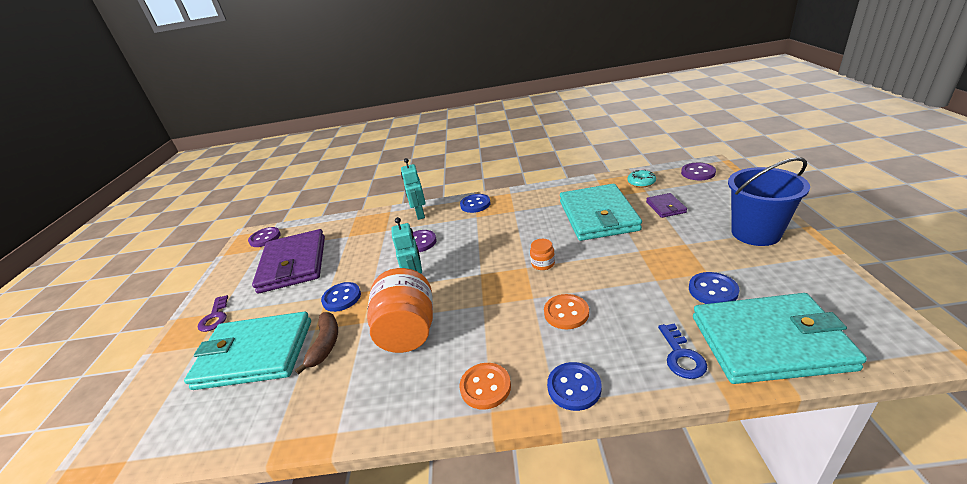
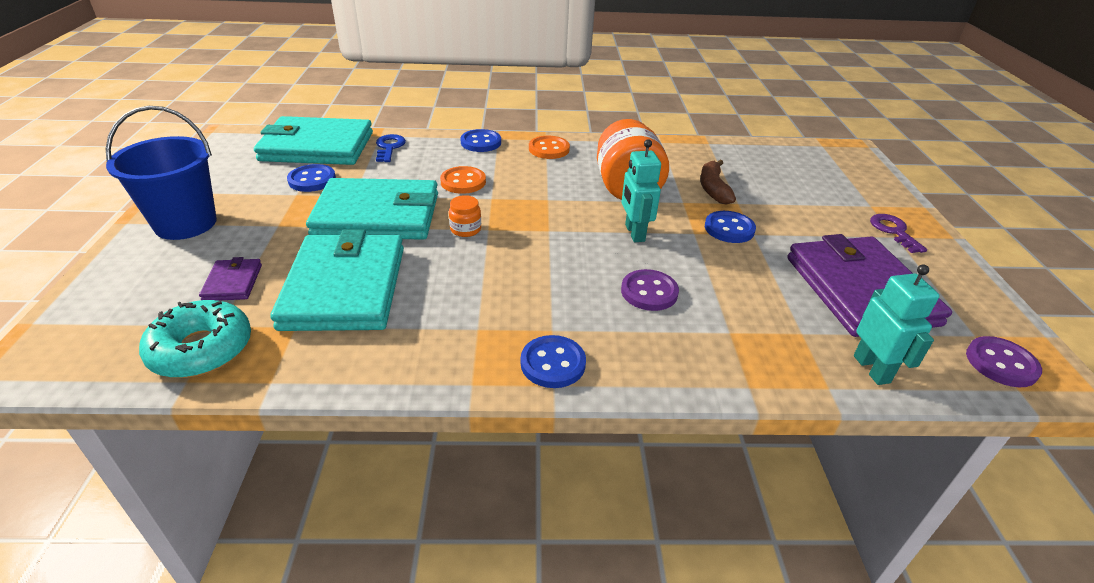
camera: 175 degrees right, 5 degrees up
(255, 354) = (788, 191): turquoise wallet -> turquoise wallet (377, 215)
(420, 214) = (672, 361): turquoise robot -> turquoise robot (872, 369)
(641, 182) = (201, 349): turquoise donut -> turquoise donut, size x1.74
(698, 173) = (77, 350): purple button -> none

